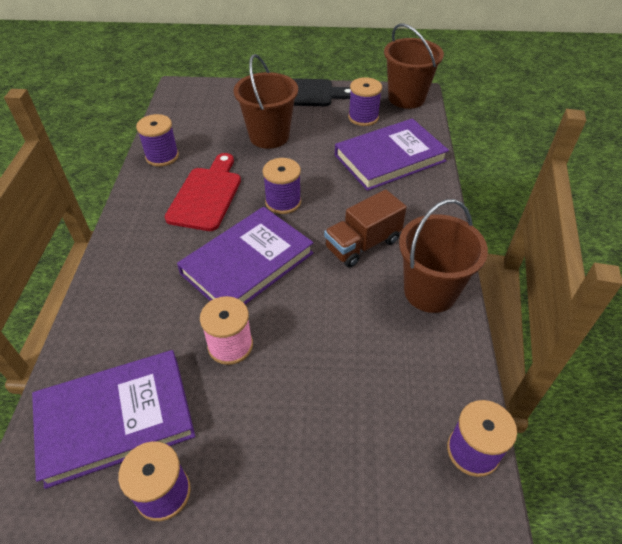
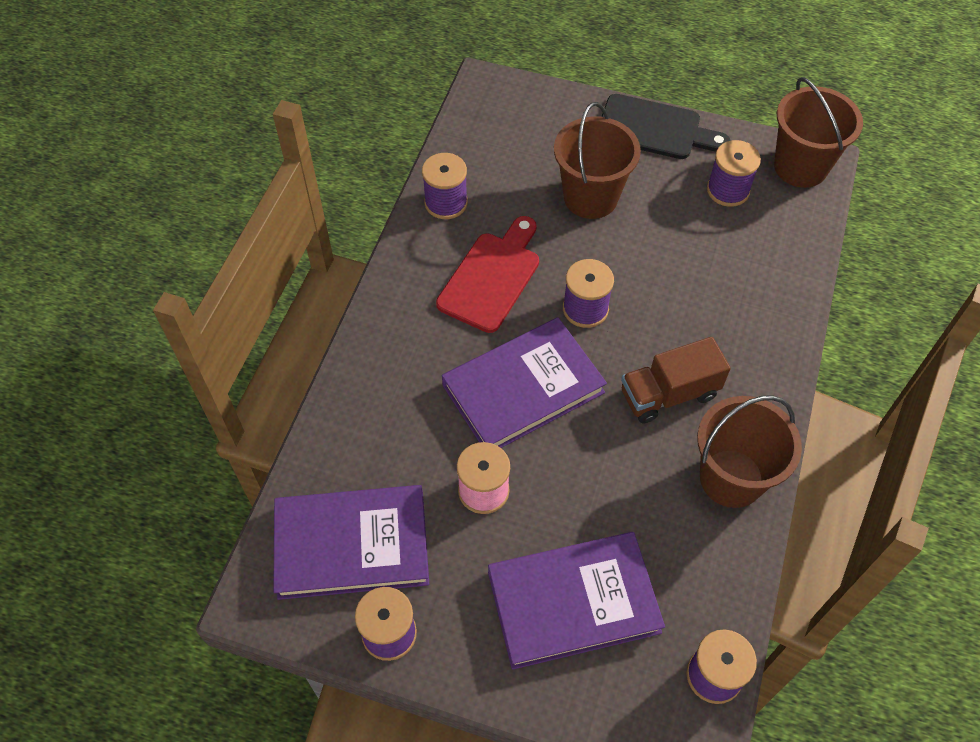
camera: 15 degrees right, 10 degrees up
(390, 158) = (743, 269): purple book -> purple book (573, 602)

